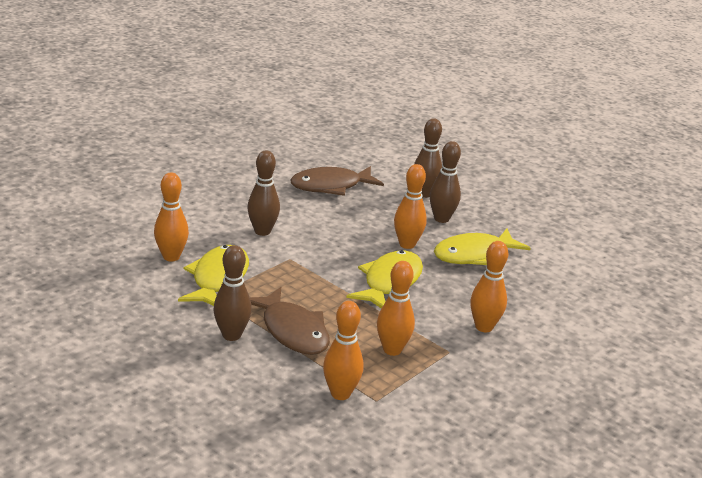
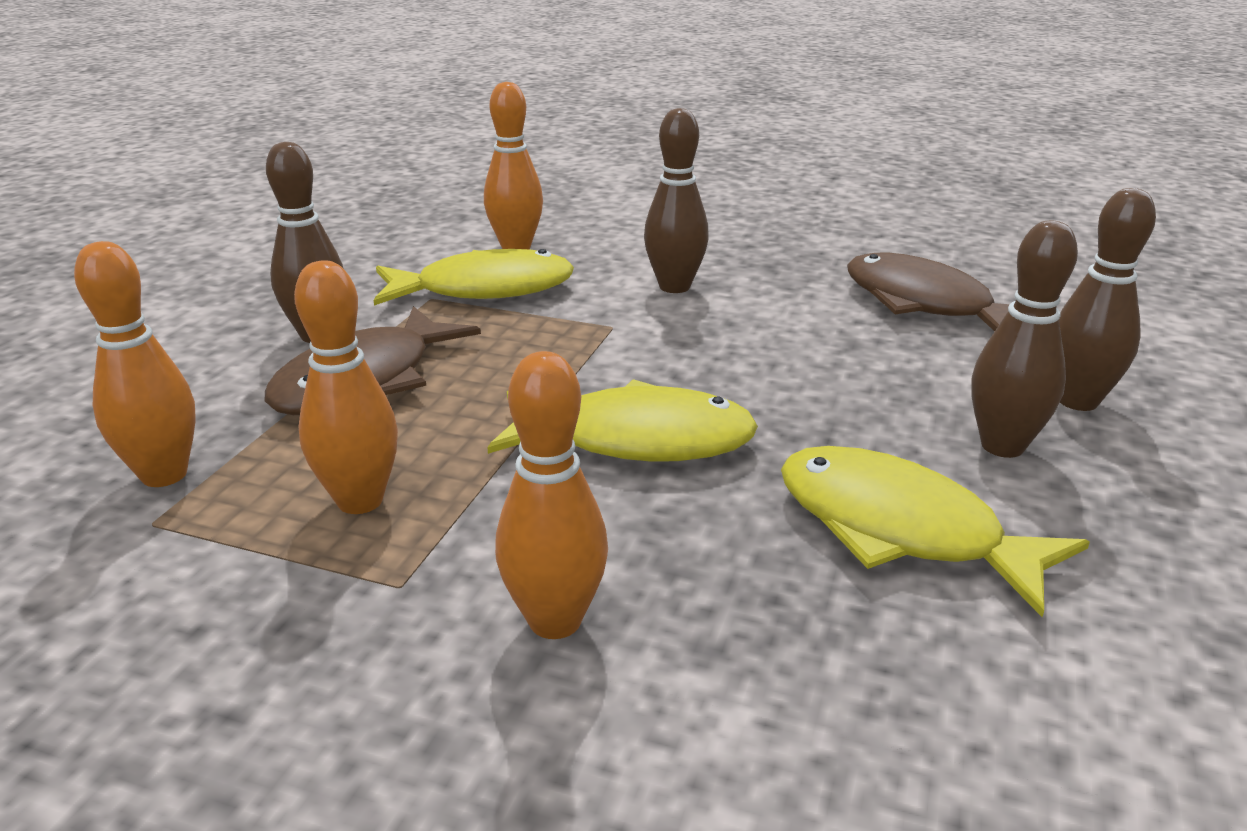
camera: 70 degrees right, 0 degrees up
(407, 244) = (820, 427): orange bowling pin -> none

